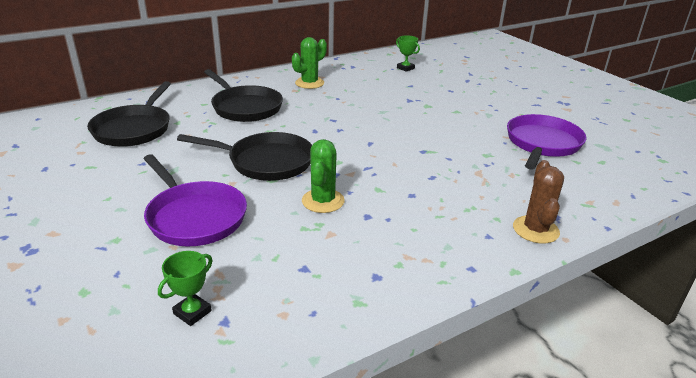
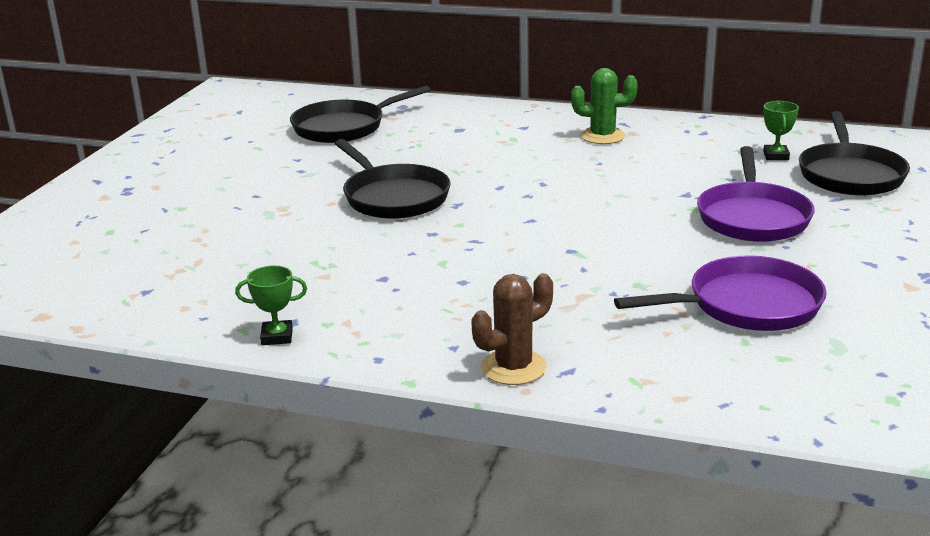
camera: 50 degrees right, 5 degrees down
(192, 312) = (139, 275): green trophy -> green trophy (277, 337)
(194, 217) = (256, 216): purple pan -> purple pan (753, 217)
(245, 107) = (478, 140): black pan -> black pan (850, 174)
(323, 201) = (372, 249): green cactus -> none

